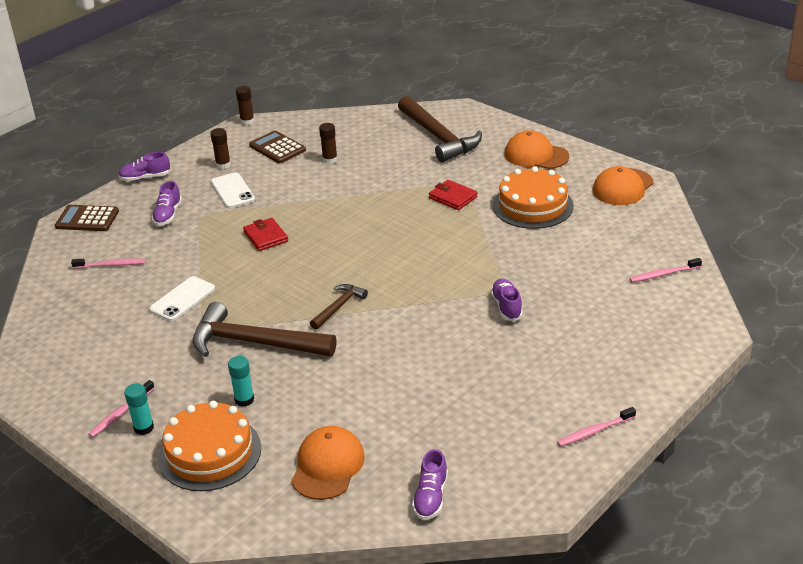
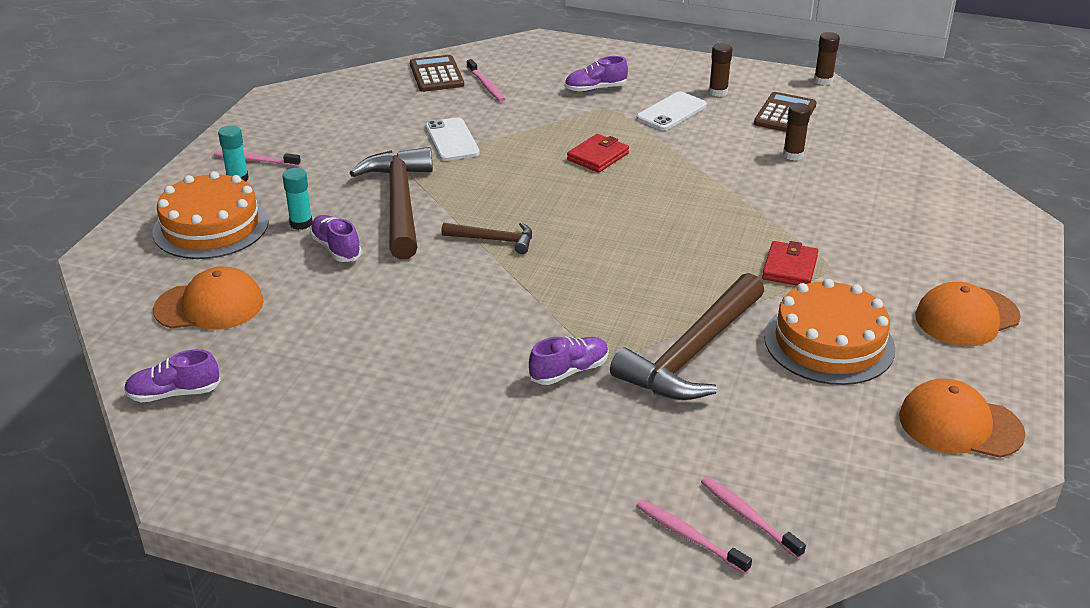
camera: 65 degrees right, 0 degrees up
(87, 219) = (555, 50): brown calculator -> brown calculator (436, 75)
(145, 178) = (654, 57): purple shoe -> purple shoe (336, 248)
(182, 299) = (452, 140): white phone -> white phone turned 60 degrees clockwise
(438, 137) = (928, 221): brown hammer -> brown hammer (693, 353)
(536, 155) = (966, 317): orange cap -> orange cap turned 120 degrees counterclockwise
(595, 431) = (336, 511): pink toothbrush -> pink toothbrush (689, 537)

